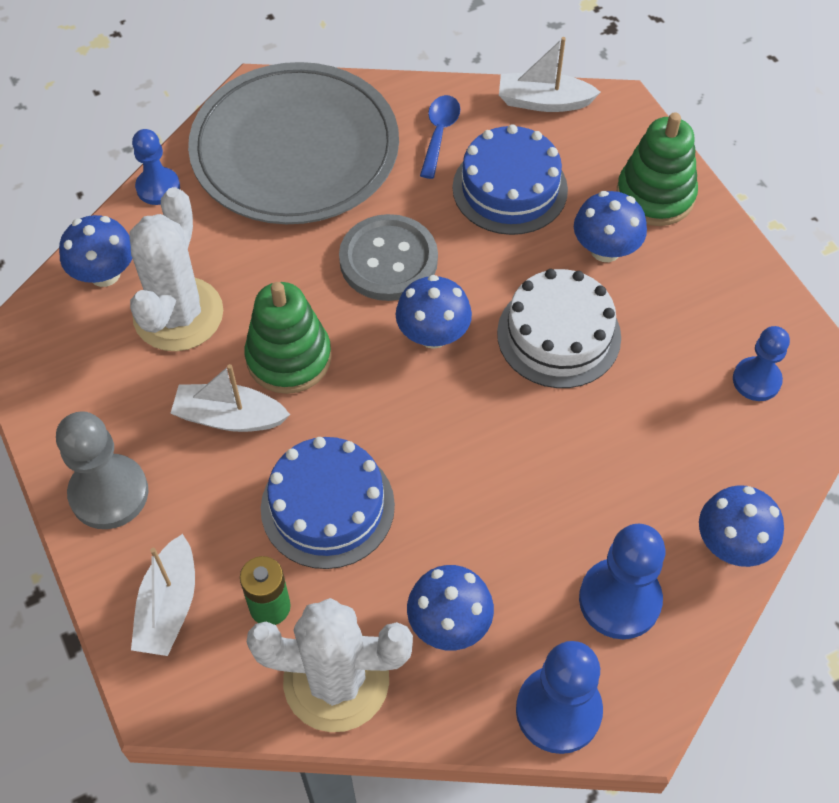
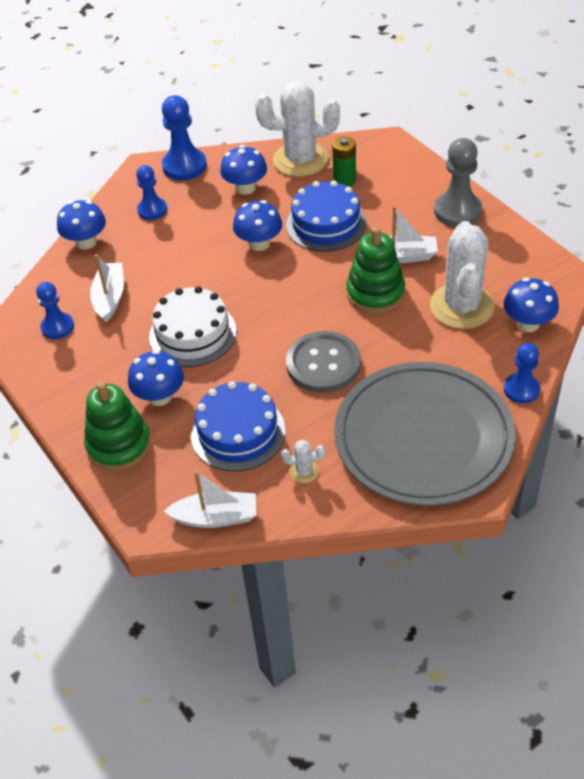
camera: 175 degrees right, 10 degrees down
(169, 606) = (399, 172): white boat -> white boat (110, 297)
(433, 334) = (280, 321): blue mushroom -> blue mushroom (259, 243)
(439, 133) = (304, 471): blue spoon -> white cactus
(619, 600) = (152, 210): blue pawn -> blue pawn, size x0.64

